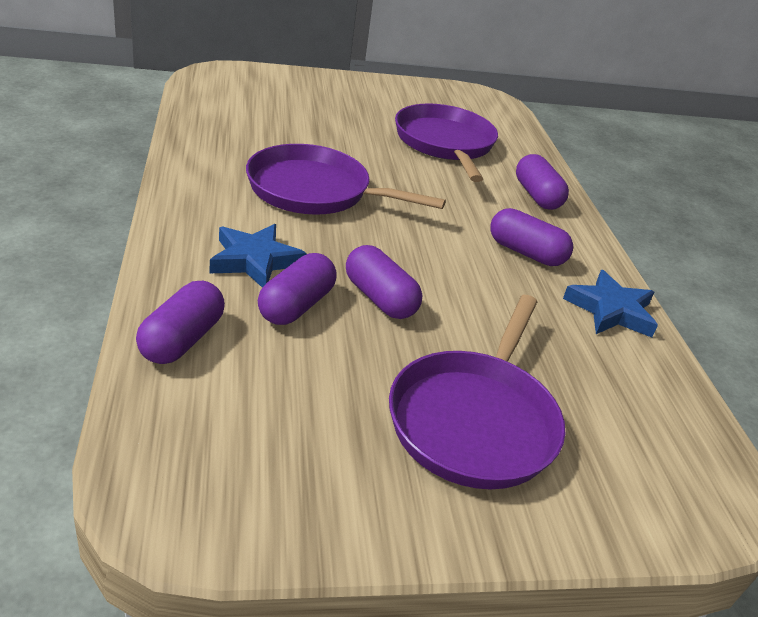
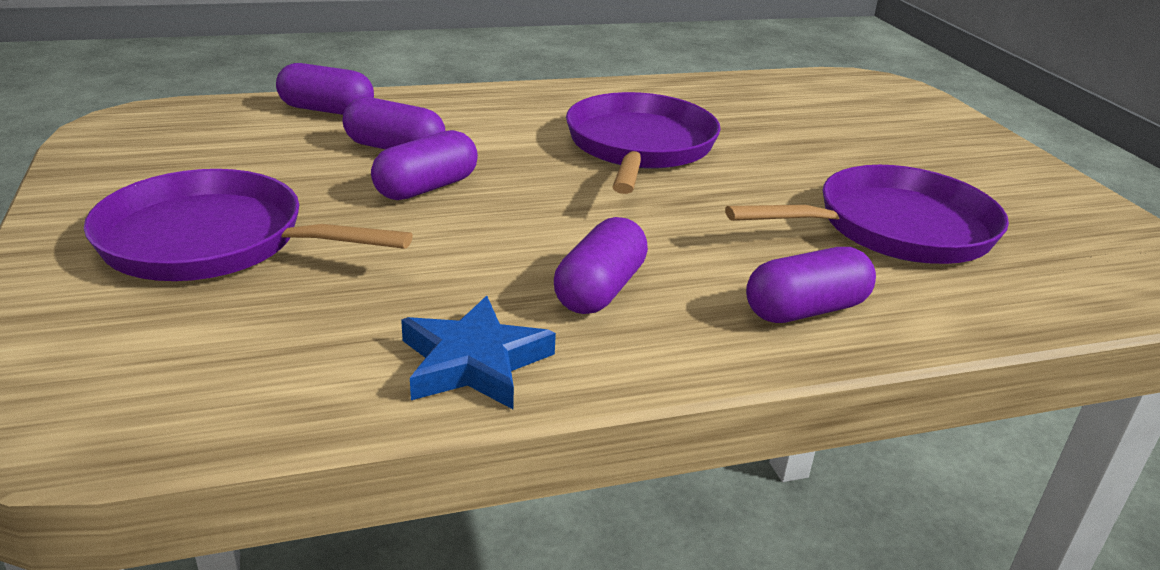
camera: 85 degrees right, 5 degrees down
(255, 261) = (467, 127): blue star -> none

